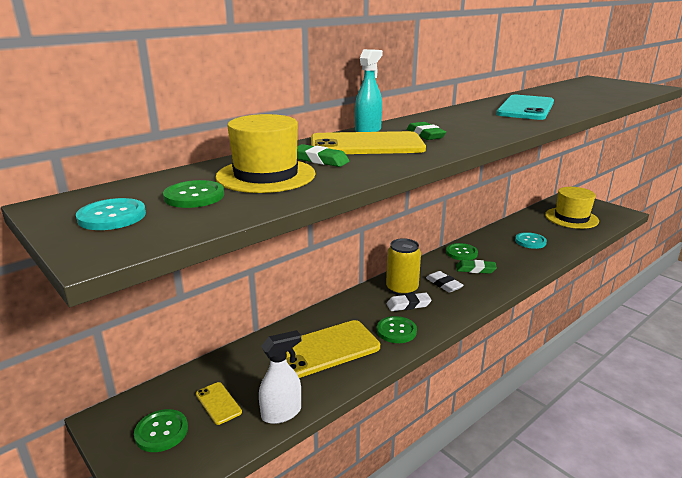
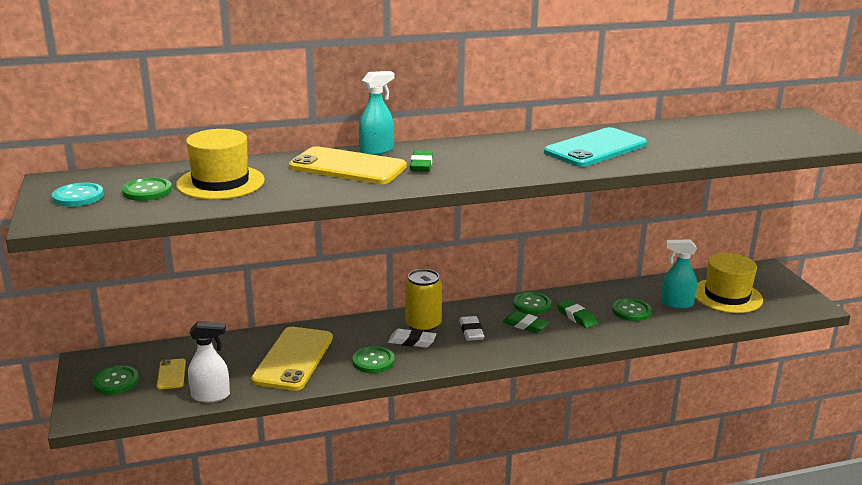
camera: 25 degrees right, 0 degrees up
(320, 160) = (283, 176): green eraser -> green eraser (576, 317)
(325, 349) = (293, 359): yellow phone -> yellow phone turned 75 degrees counterclockwise
(530, 241) = (631, 311): turquoise button -> green button
(550, 230) = (676, 304): none -> turquoise spray bottle

